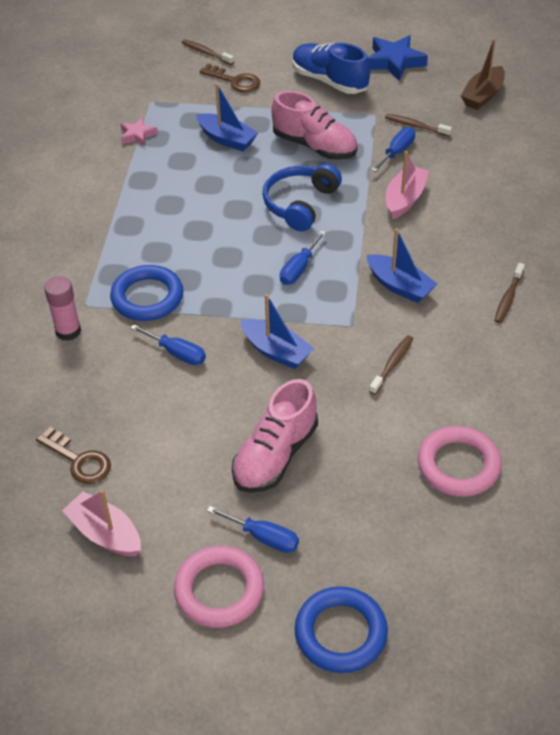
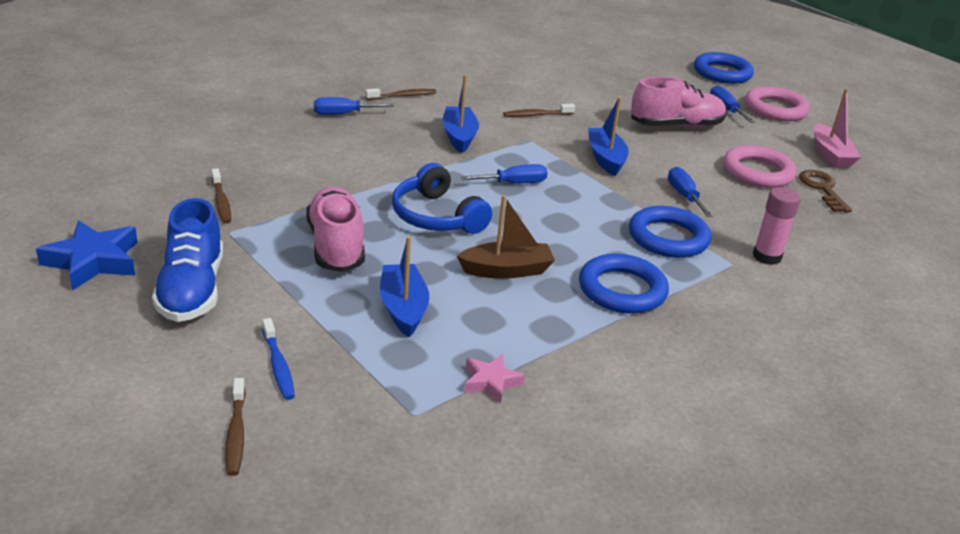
camera: 140 degrees left, 15 degrees down
(133, 232) = (622, 290): none -> blue ring
(235, 81) = (278, 365): brown key -> blue toothbrush
(300, 204) = (436, 216): blue headphones -> blue headphones turned 75 degrees clockwise
(397, 152) = (282, 197): blue screwdriver -> blue screwdriver (343, 114)
(405, 199) = (349, 169): pink boat -> none
(458, 465) = (570, 74): pink ring -> pink ring (757, 172)
(482, 95) = (113, 184): brown boat -> brown boat (506, 270)

